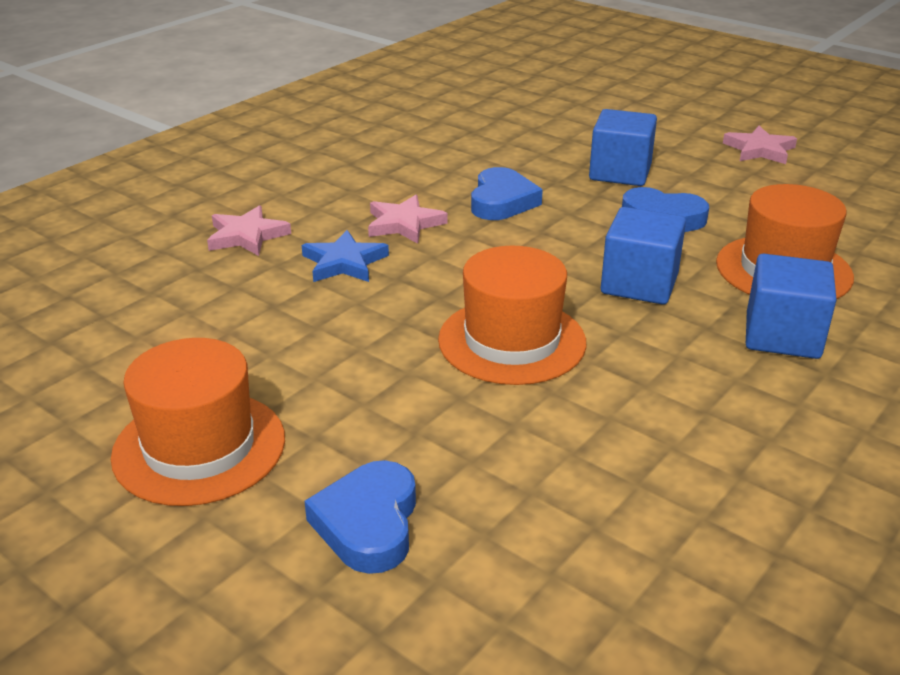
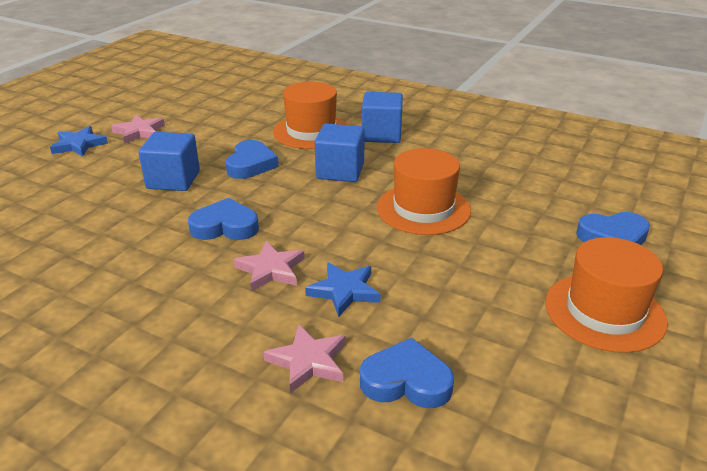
camera: 100 degrees left, 0 degrees up
(185, 282) = (406, 381): none -> blue heart
(716, 120) = (79, 145): none -> blue star

